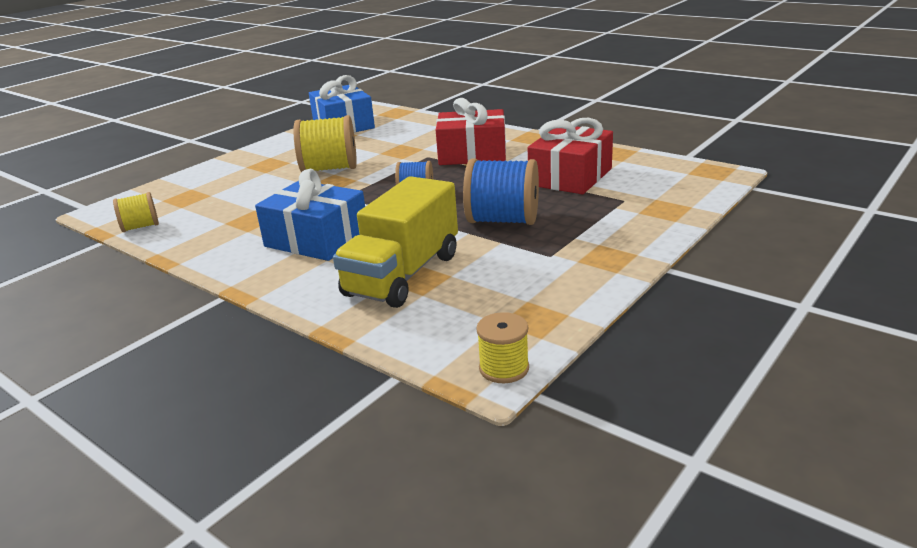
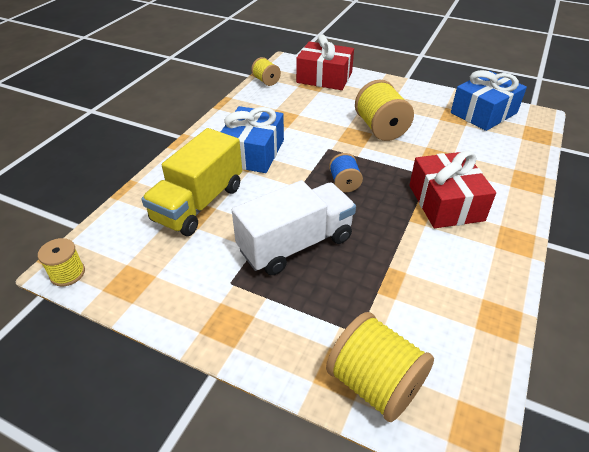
camera: 75 degrees right, 15 degrees up
(403, 275) = (199, 203): yellow truck -> yellow truck turned 75 degrees counterclockwise
(503, 220) = (295, 244): blue spool -> white truck
(570, 177) = (409, 283): red gift -> red gift (324, 78)
(676, 197) = (375, 383): none -> yellow spool

